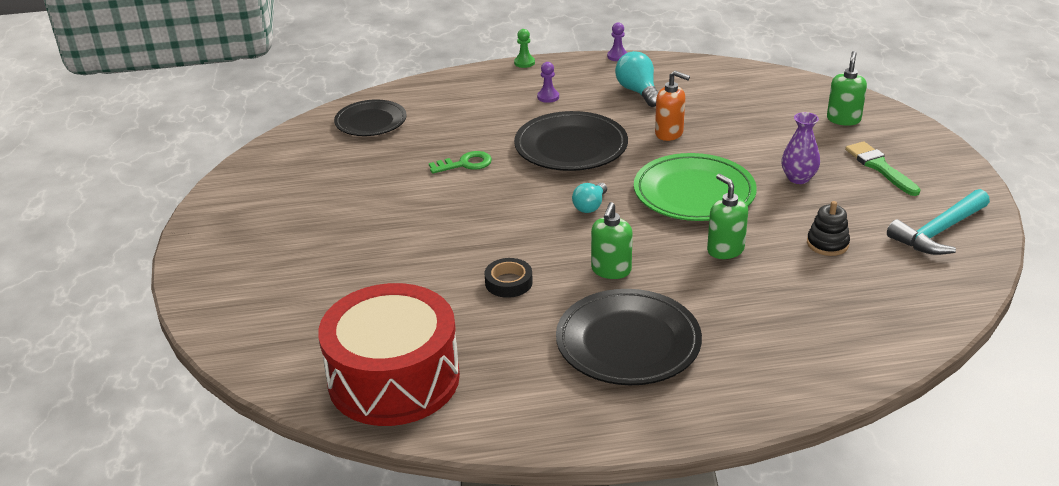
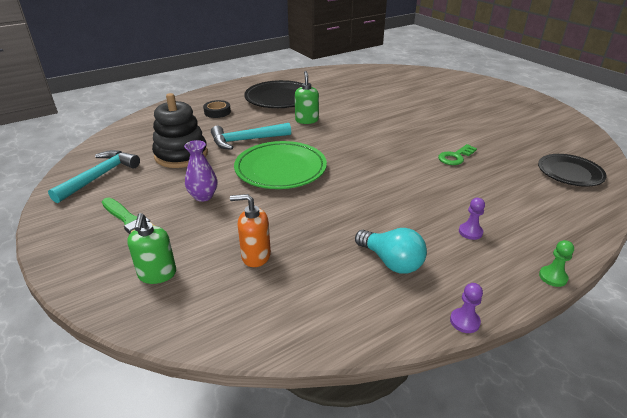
camera: 155 degrees right, 0 degrees up
(394, 379) = (366, 75): red drum -> none
(508, 282) = (354, 107): black tape -> black tape (217, 112)
(571, 147) = (397, 185): black plate -> none
(590, 206) = (344, 148): turquoise light bulb -> none
(669, 133) = (327, 216): orange soap dispenser -> orange soap dispenser (255, 256)
(725, 250) = (246, 140): green soap dispenser -> turquoise hammer
(827, 244) = (181, 155): black stacking toy -> black stacking toy, size x1.89

